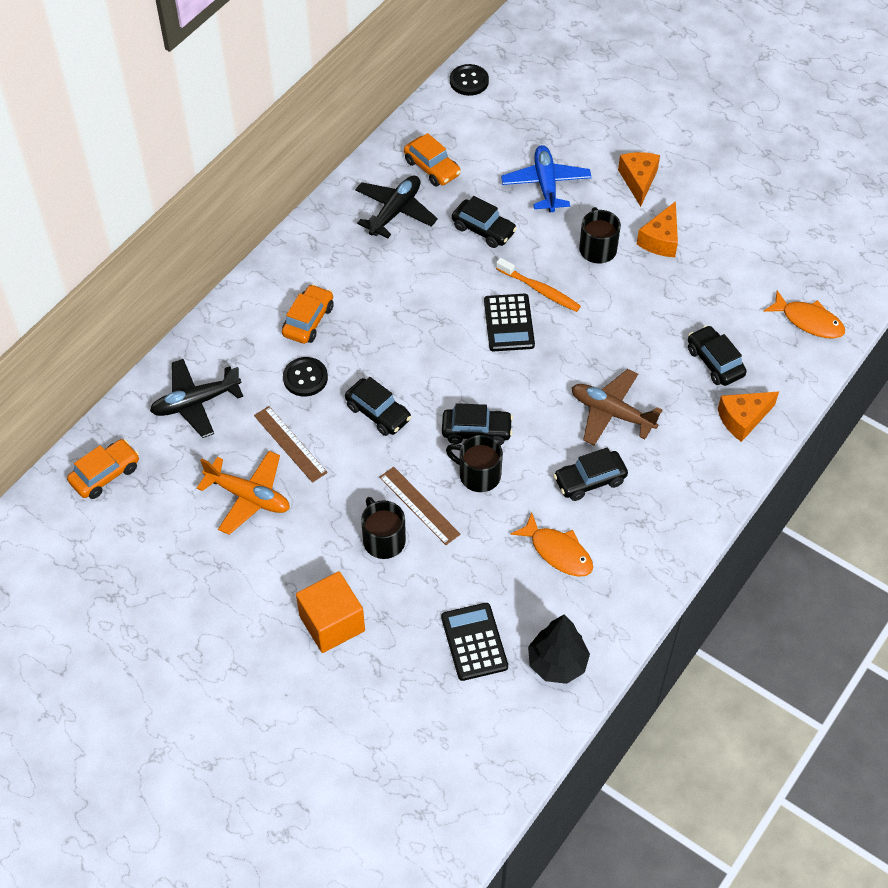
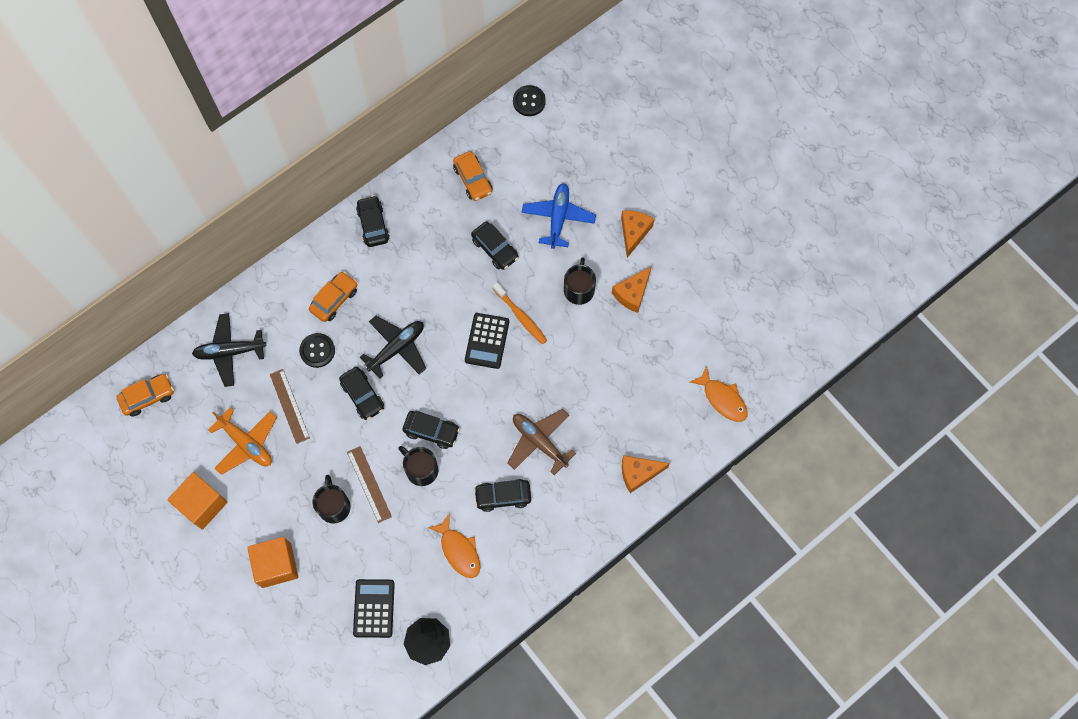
camera: 15 degrees right, 15 degrees up
(213, 577) = (202, 504): none -> orange cube
(395, 211) = (431, 214): black plane -> black plane (397, 348)
(715, 362) = (635, 417): black car -> black car (373, 225)

